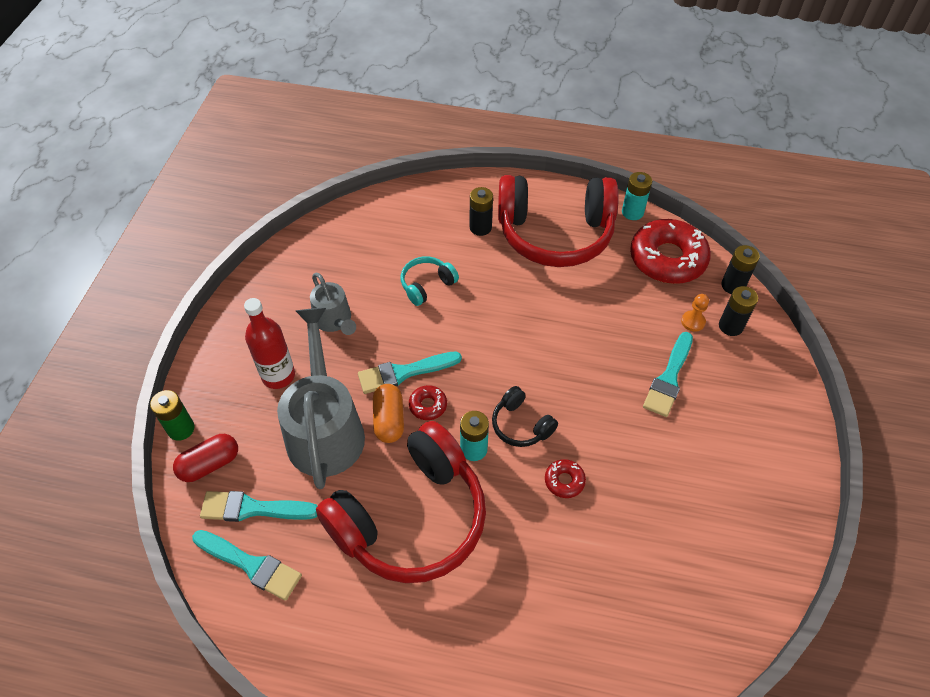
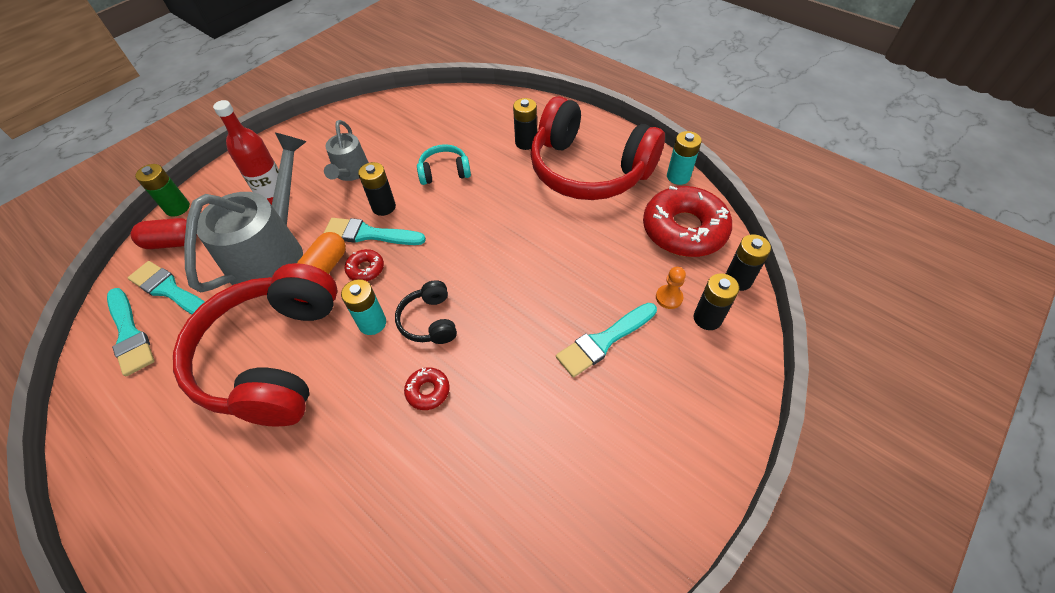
camera: 30 degrees right, 0 degrees up
(396, 341) = (384, 207): none -> black battery
(411, 517) = (274, 357): red headphones -> red headphones turned 105 degrees clockwise

